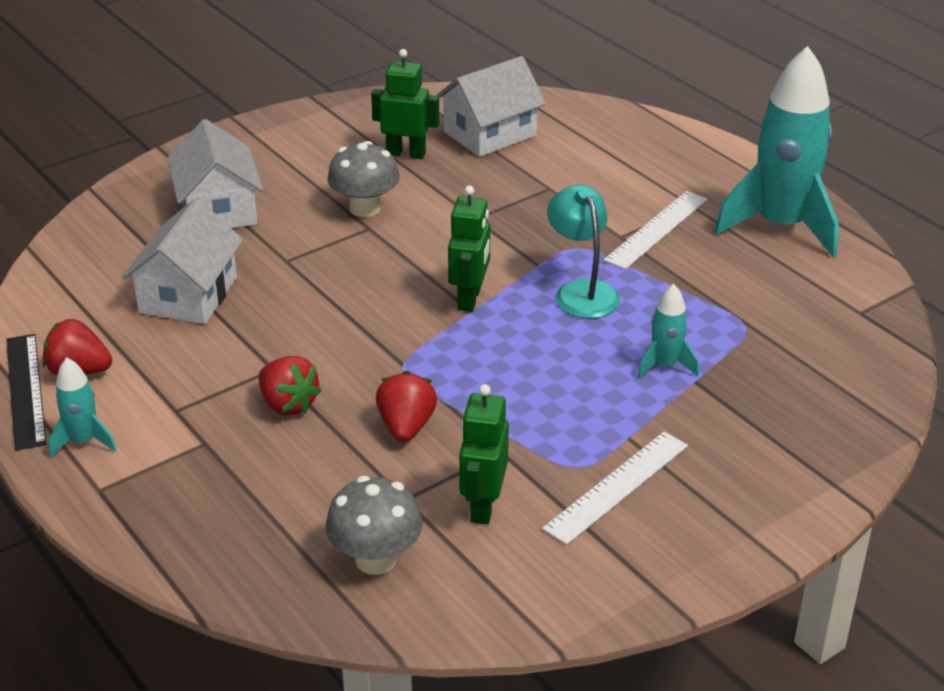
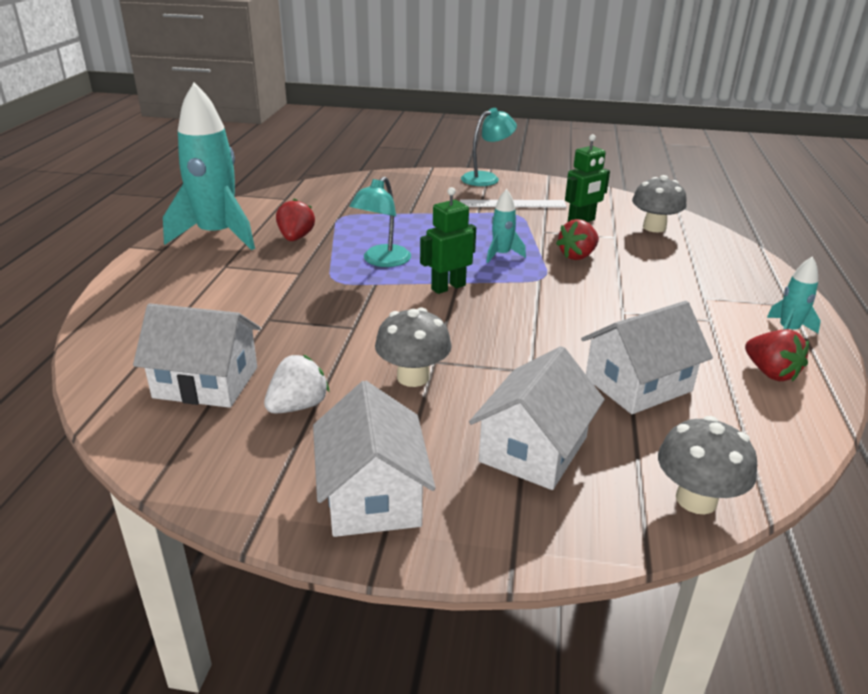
camera: 135 degrees left, 5 degrees down
(26, 390) = (822, 379): black ruler -> none
(84, 235) = (696, 499): none -> grey mushroom
(282, 141) = (372, 496): none -> white house
(288, 404) = (633, 291): red strawberry -> red strawberry (296, 238)
(406, 154) = (298, 406): green robot -> white strawberry
(656, 229) = (274, 265): white ruler -> none
(665, 366) = (411, 221): turquoise rocket -> turquoise rocket (501, 255)
(751, 533) = (486, 178): none -> turquoise lamp

